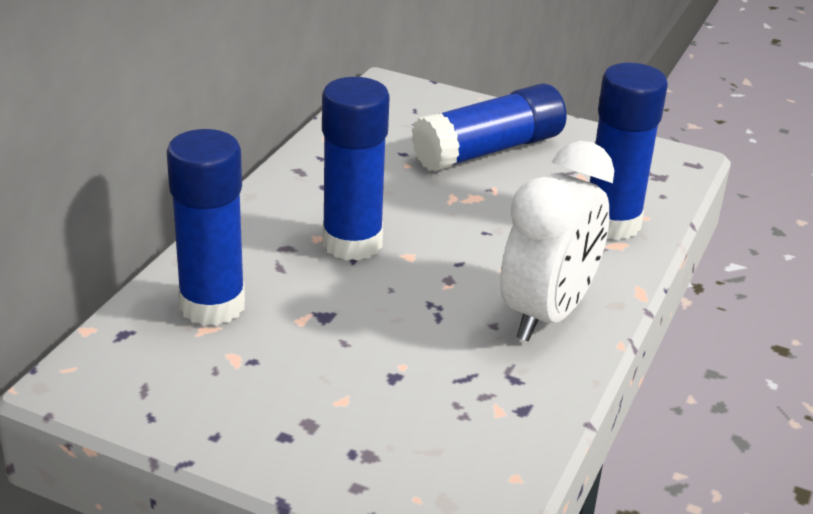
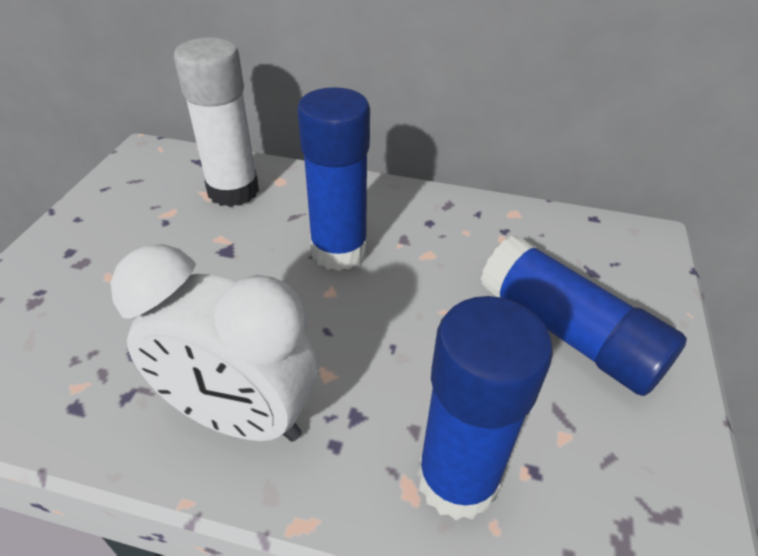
camera: 80 degrees right, 10 degrees up
(212, 305) = (233, 191): blue glue stick -> white glue stick

